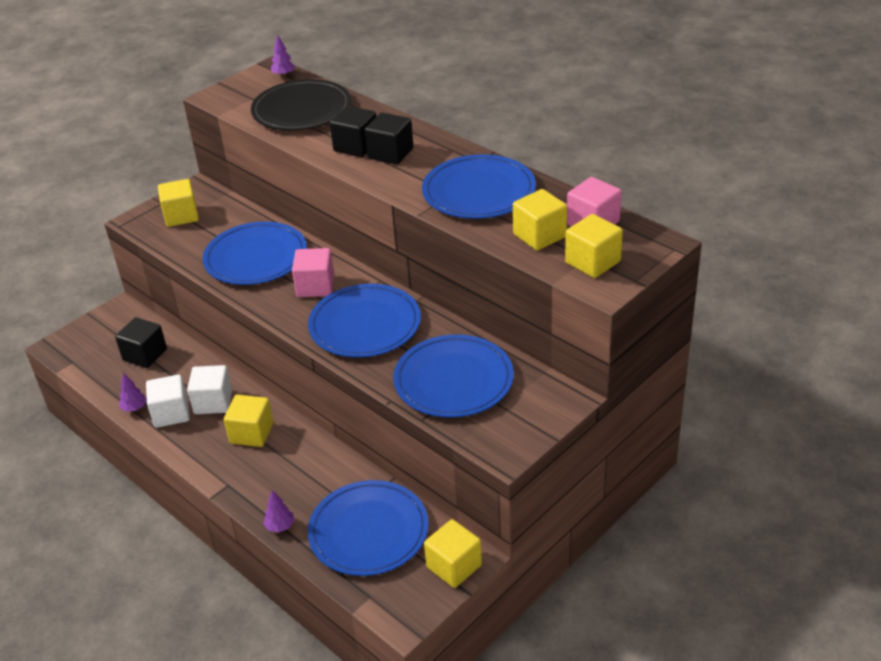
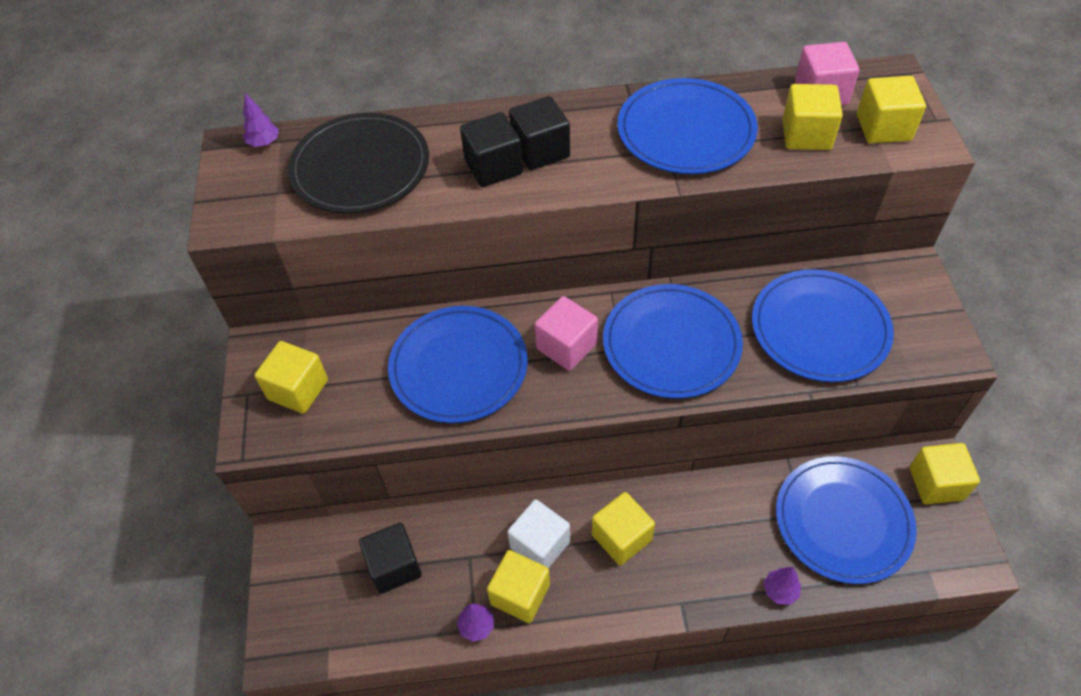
camera: 50 degrees left, 15 degrees up
(171, 413) = (520, 594): white cube -> yellow cube

